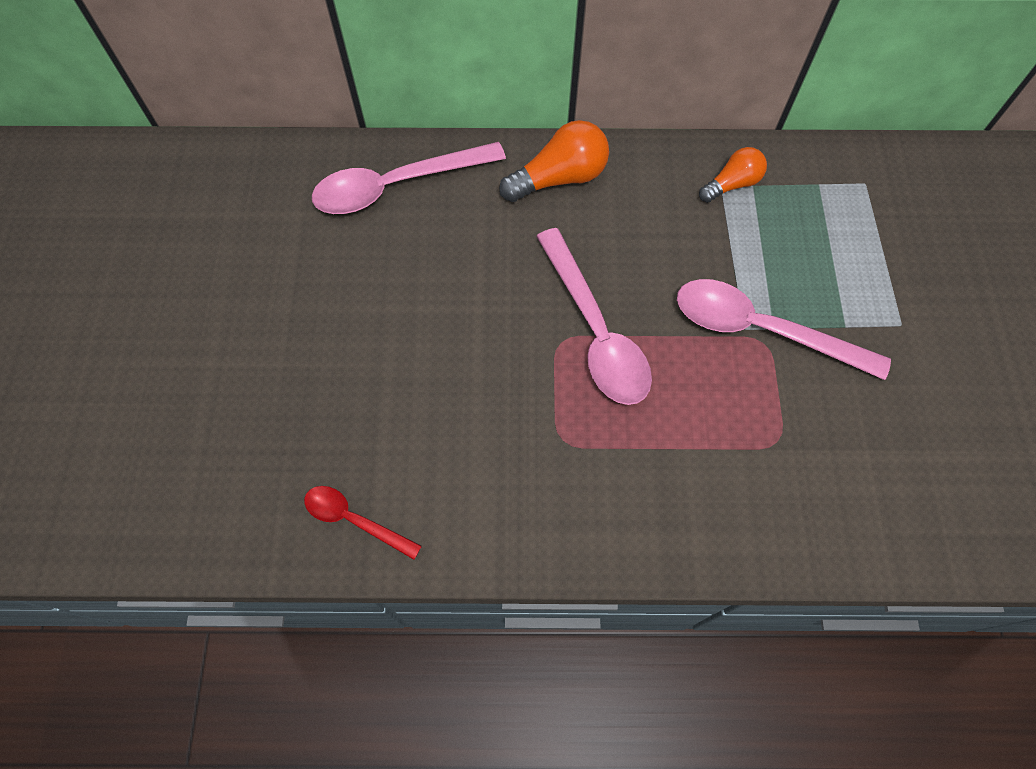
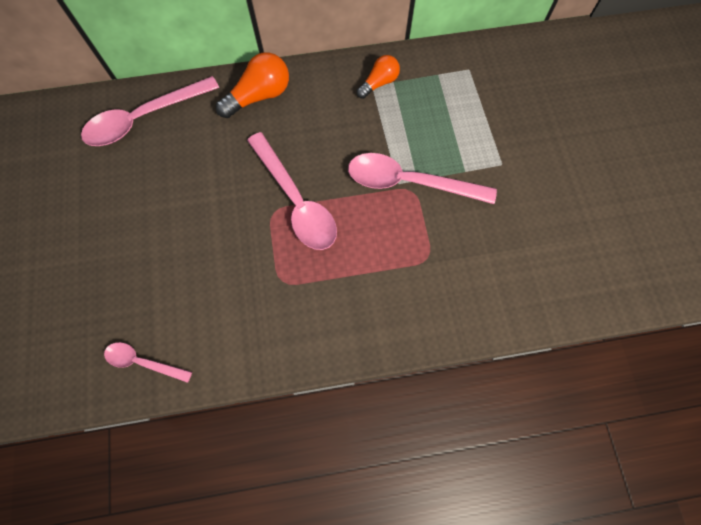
camera: 10 degrees left, 5 degrees up
(354, 520) = (143, 362): red spoon -> pink spoon

